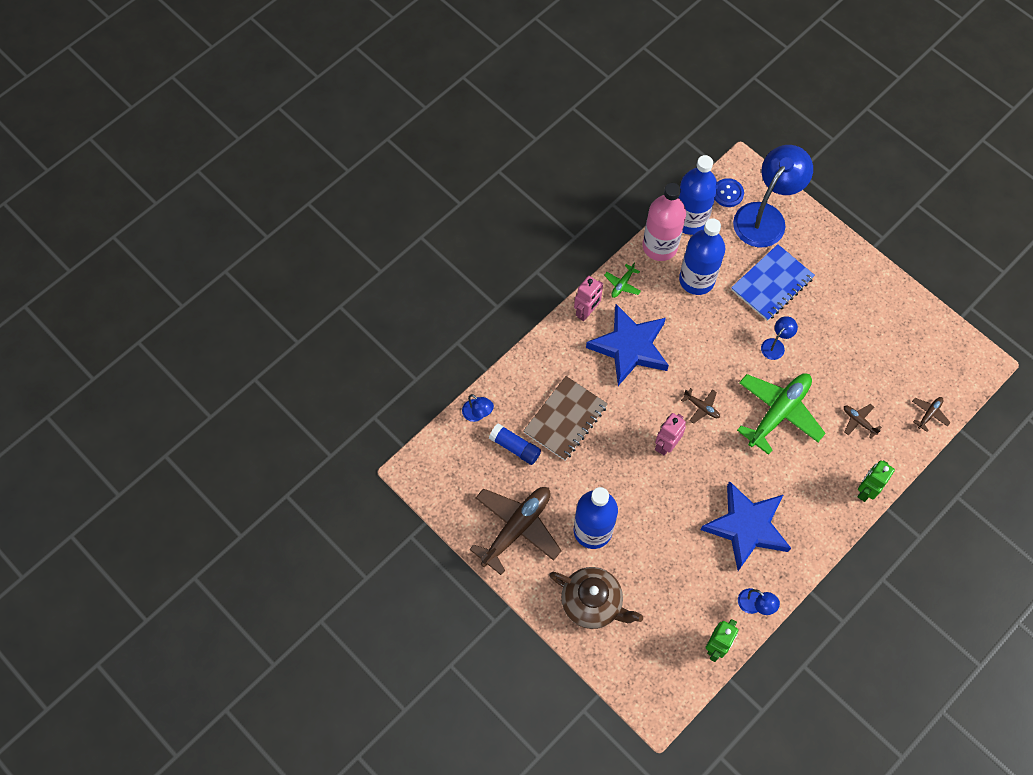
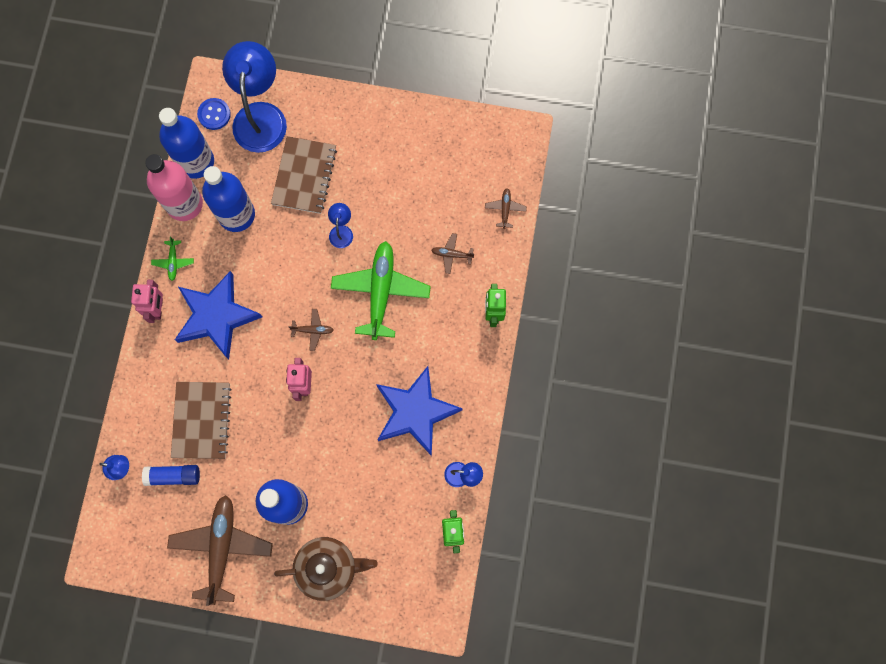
camera: 35 degrees left, 10 degrees up
(772, 284) = (304, 176): blue notebook -> brown notebook

